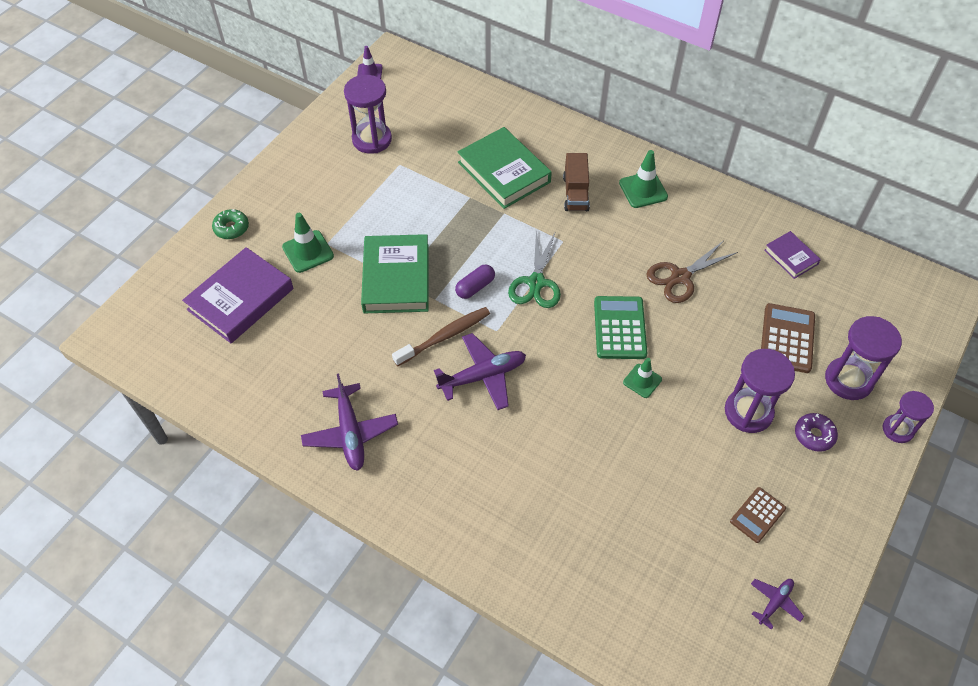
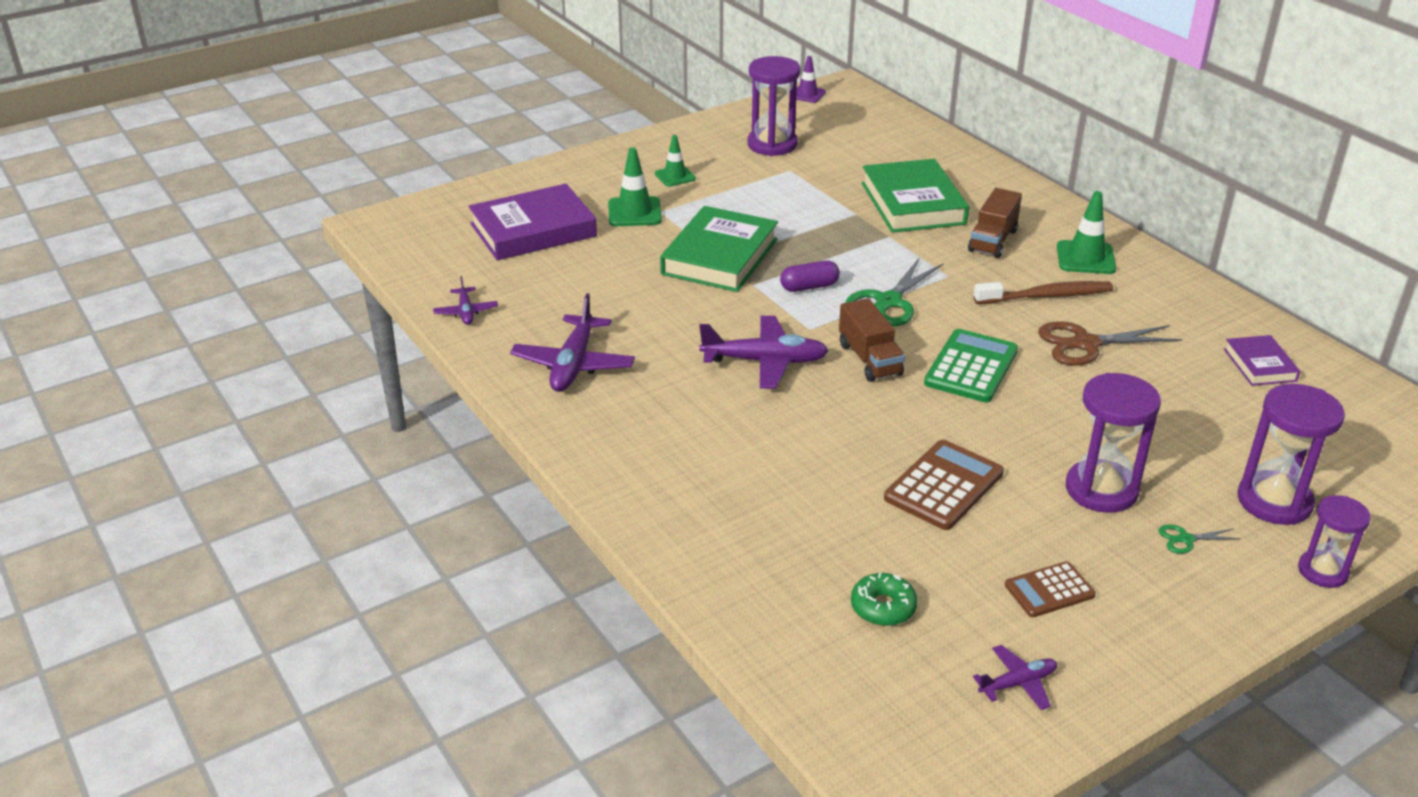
camera: 25 degrees right, 20 degrees down
(231, 228) = (565, 175): green donut -> green donut (883, 607)
(239, 409) = (466, 312): none -> purple plane
(445, 336) = (742, 317): brown toothbrush -> brown toothbrush (1046, 296)
(551, 346) = (869, 359): none -> brown truck
(642, 381) = (969, 421): green traffic cone -> green traffic cone (675, 176)
(787, 338) = (1204, 437): brown calculator -> brown calculator (943, 486)
(814, 435) = (1185, 539): purple donut -> green scissors

